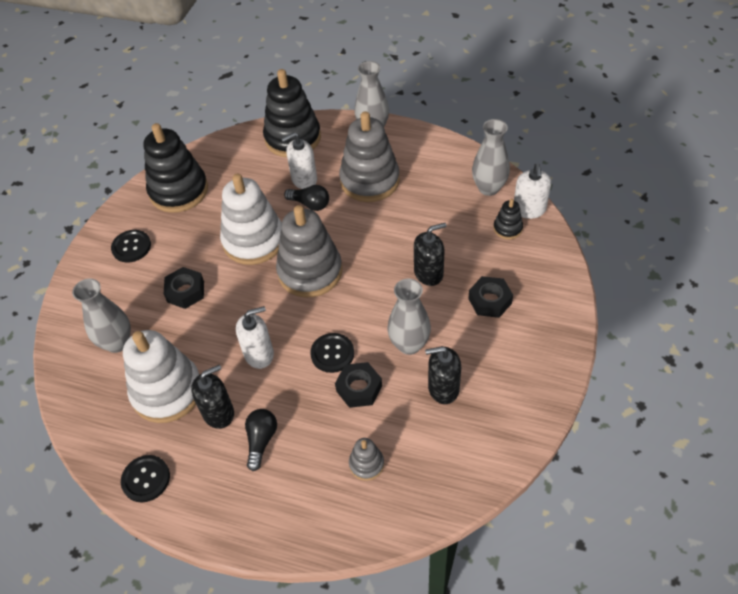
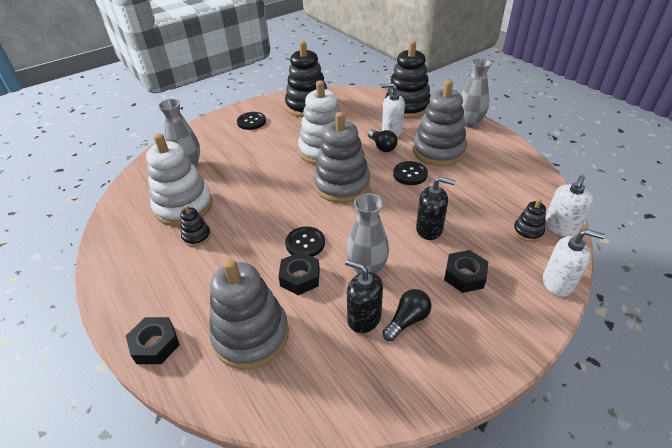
camera: 35 degrees right, 10 degrees down
(146, 479) = (116, 249): black button -> black button (410, 174)
(185, 292) = (254, 158): black nut -> black nut (155, 344)
(218, 413) = (196, 236): black soap dispenser -> black stacking toy
(259, 354) = (258, 216): white soap dispenser -> white soap dispenser (558, 283)
(261, 441) = (202, 270): black light bulb -> black light bulb (407, 320)
(366, 464) = (251, 335): grey stacking toy -> grey stacking toy, size x2.19
(488, 188) = (534, 196): grey vase -> none

